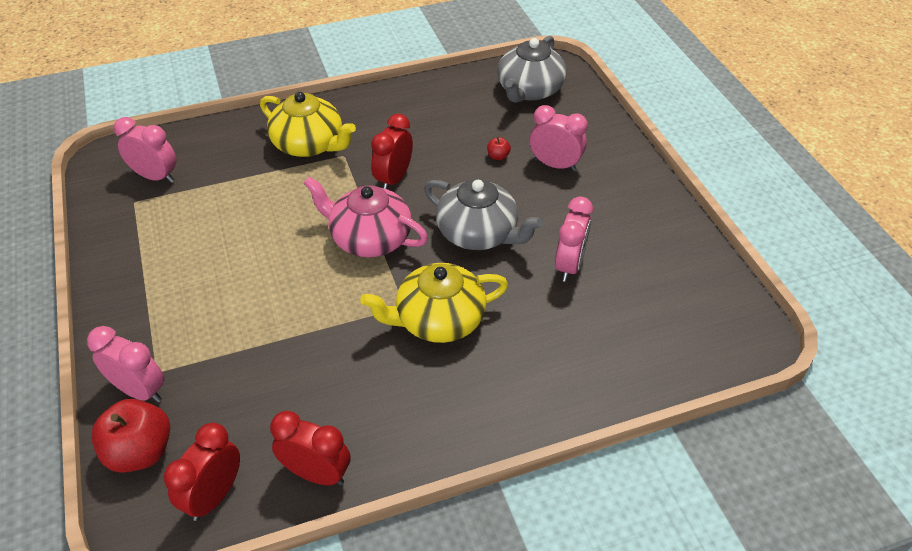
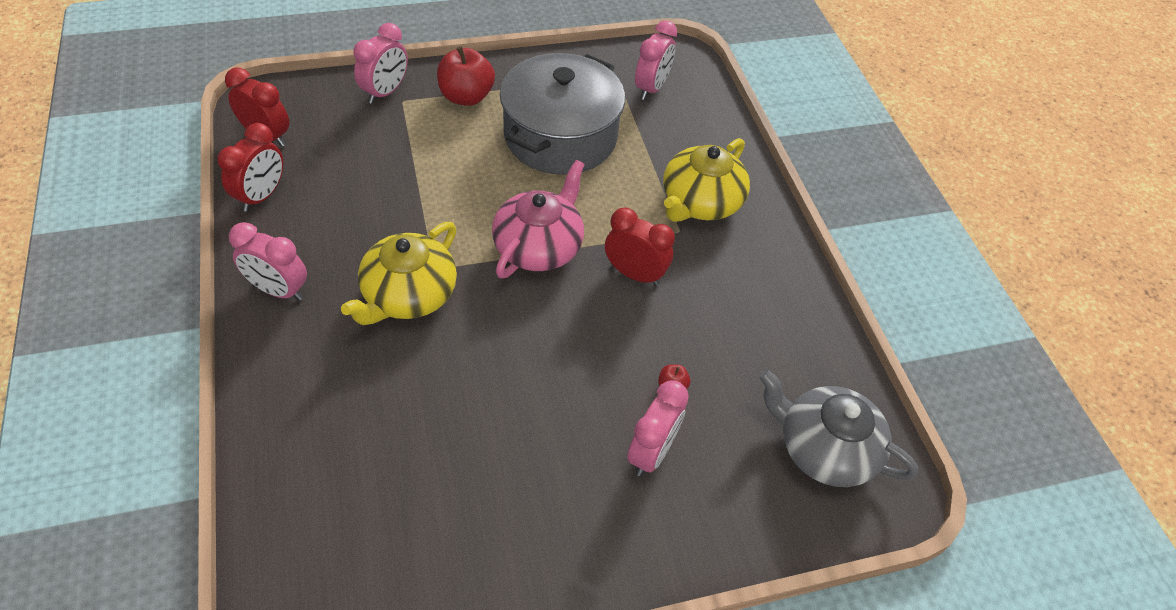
camera: 90 degrees right, 5 degrees up
(140, 452) = (324, 96): red apple -> red apple (466, 97)
(223, 235) = (560, 136): none -> grey pot
(438, 320) = (408, 295): yellow teapot -> yellow teapot turned 135 degrees counterclockwise
(479, 233) = (531, 347): grey teapot -> none
(569, 265) = (460, 434): pink clock -> pink clock (278, 290)

